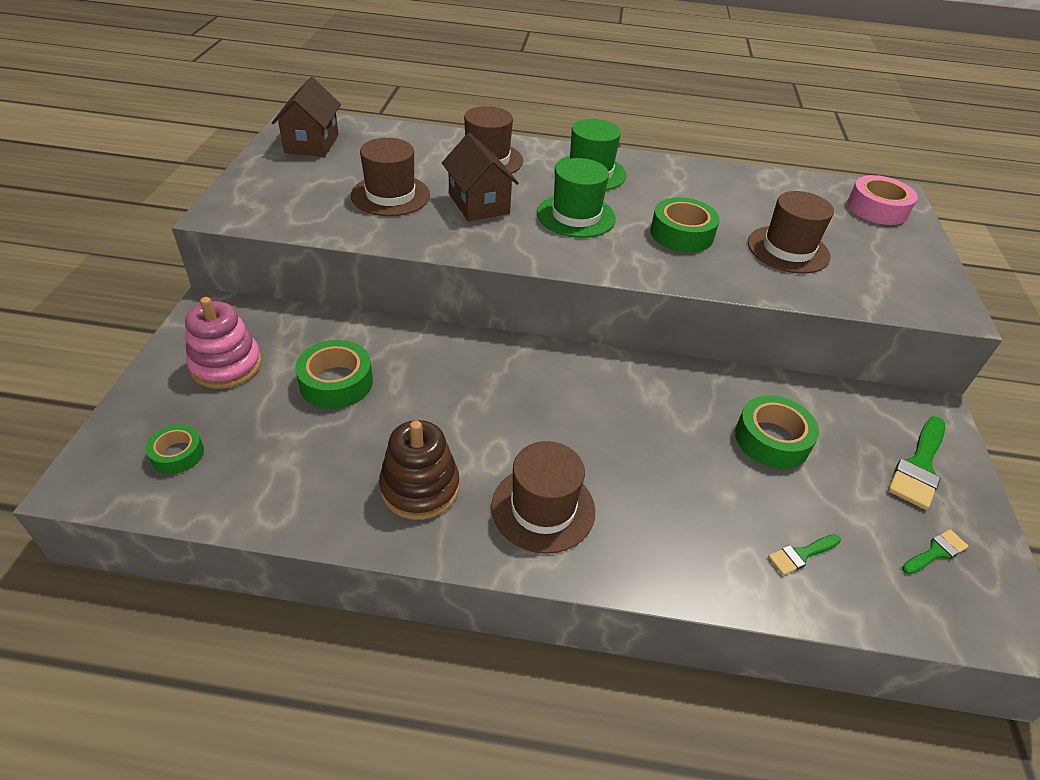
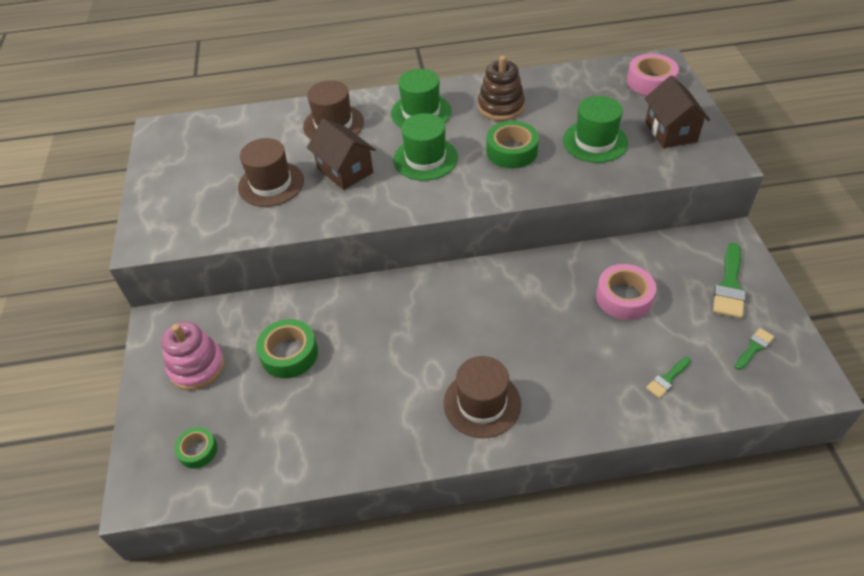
camera: 10 degrees left, 5 degrees up
(312, 143) = (181, 151): brown house -> brown house (671, 131)
(420, 487) = (388, 417): brown stacking toy -> brown stacking toy (501, 107)
(771, 439) = (624, 297): green tape -> pink tape
(788, 249) = (595, 141): brown hat -> green hat

